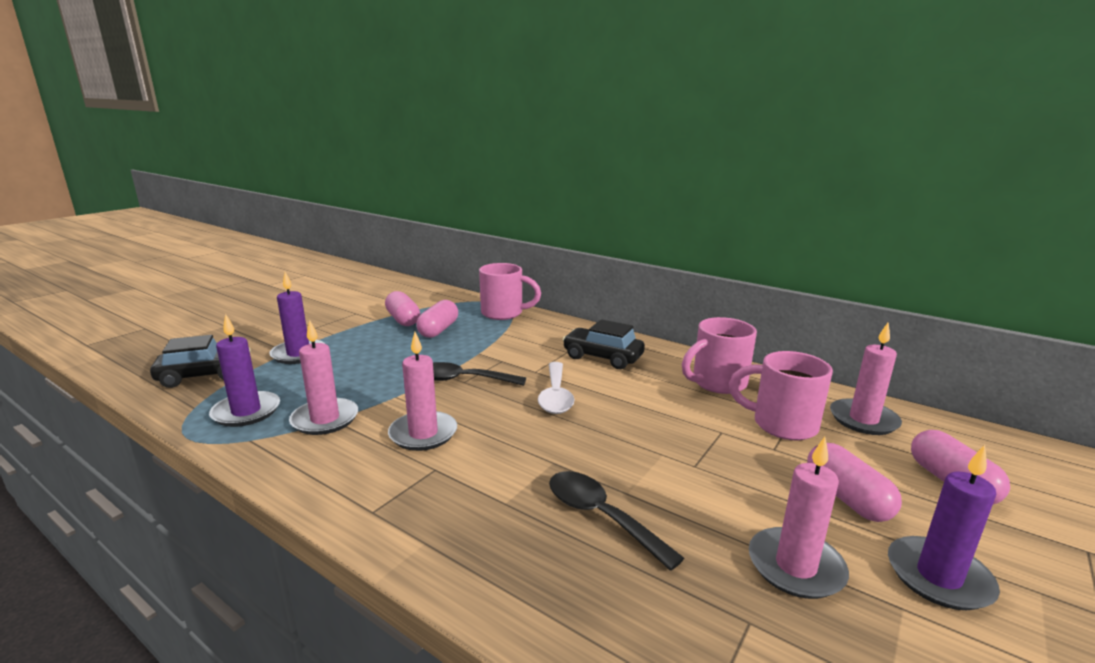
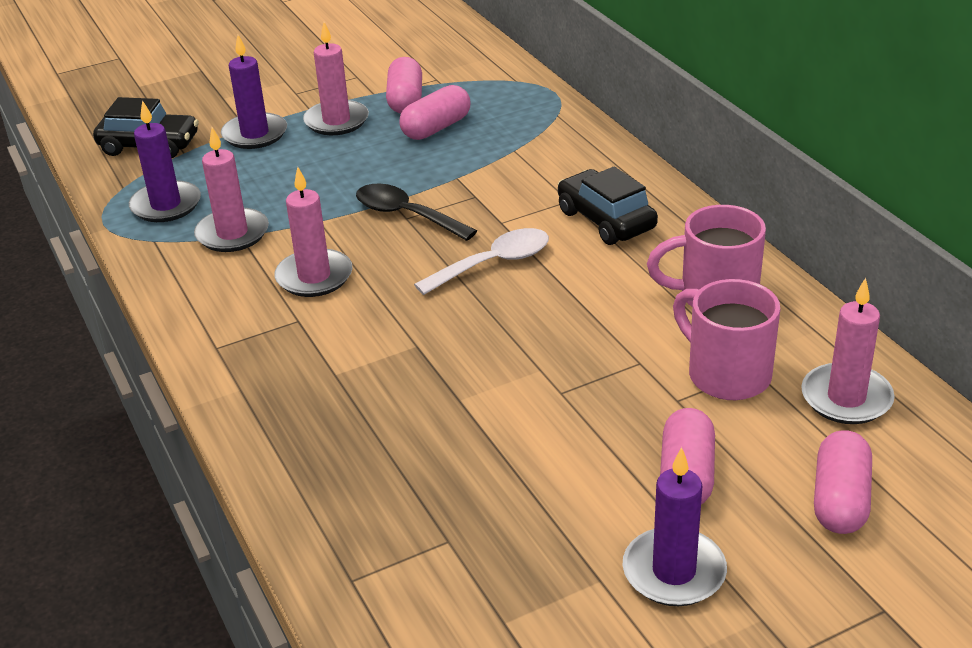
camera: 30 degrees right, 15 degrees up
(503, 313) = (543, 114): pink mug -> none
(555, 395) = (493, 264): white spoon -> white spoon turned 150 degrees counterclockwise
(601, 517) = (410, 414): black spoon -> none
(795, 566) = (543, 516): pink candle -> pink candle (336, 121)

